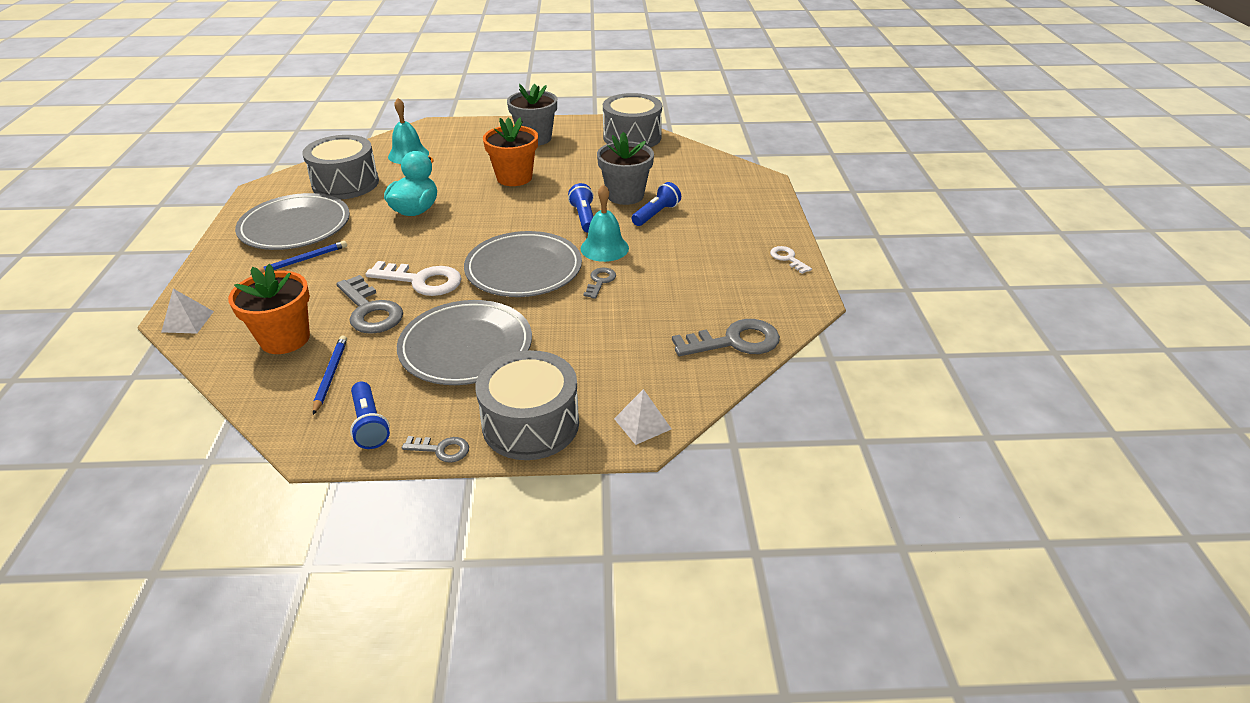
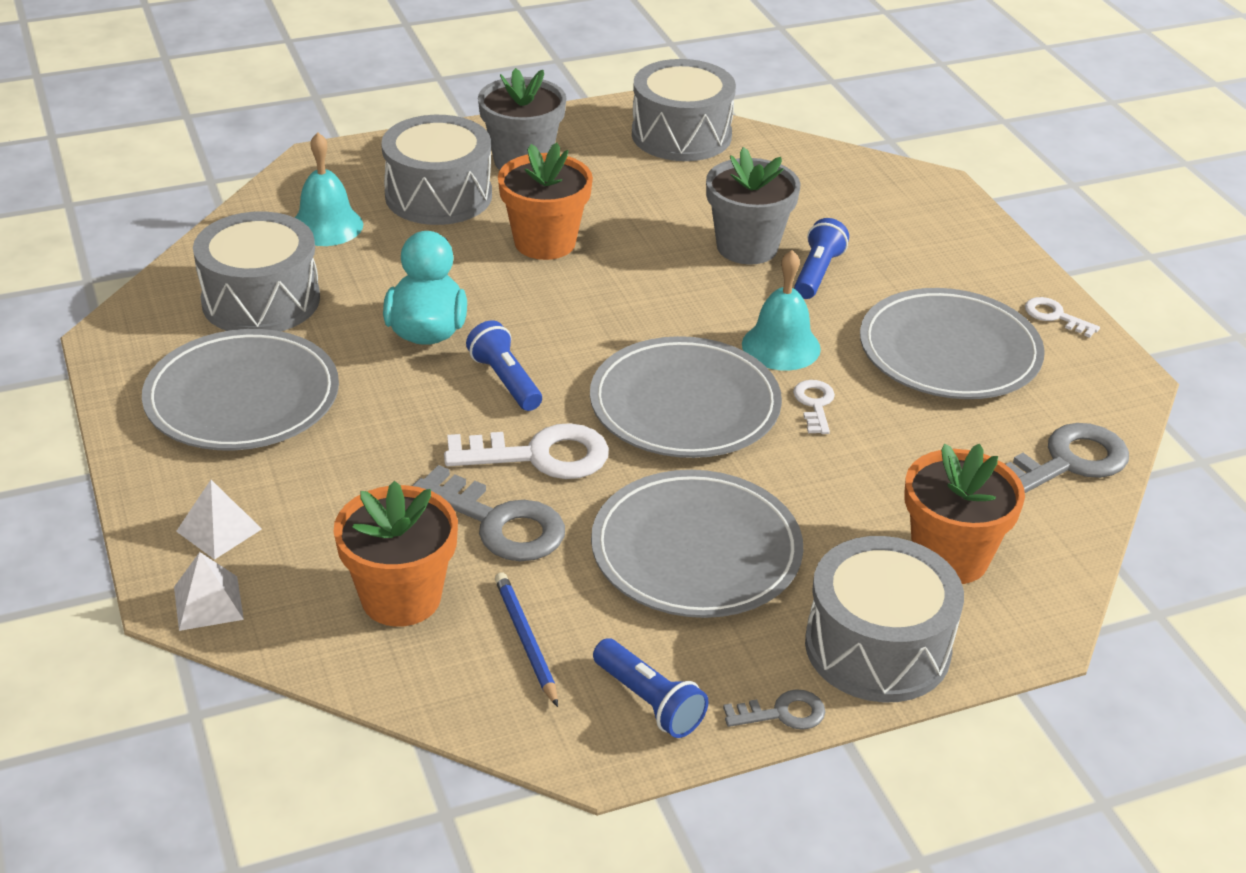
camera: 20 degrees left, 0 degrees up
(302, 260) = (310, 457): blue pencil -> none
(477, 149) = (438, 195): none -> grey drum
(584, 217) = (711, 297): blue flashlight -> blue flashlight (505, 380)
(600, 281) = (814, 404): grey key -> white key
(617, 381) = (950, 557): none -> orange flower pot
(642, 424) = (1026, 611): white pyramid -> white pyramid (219, 530)
(705, 267) = (949, 352): none -> grey plate

